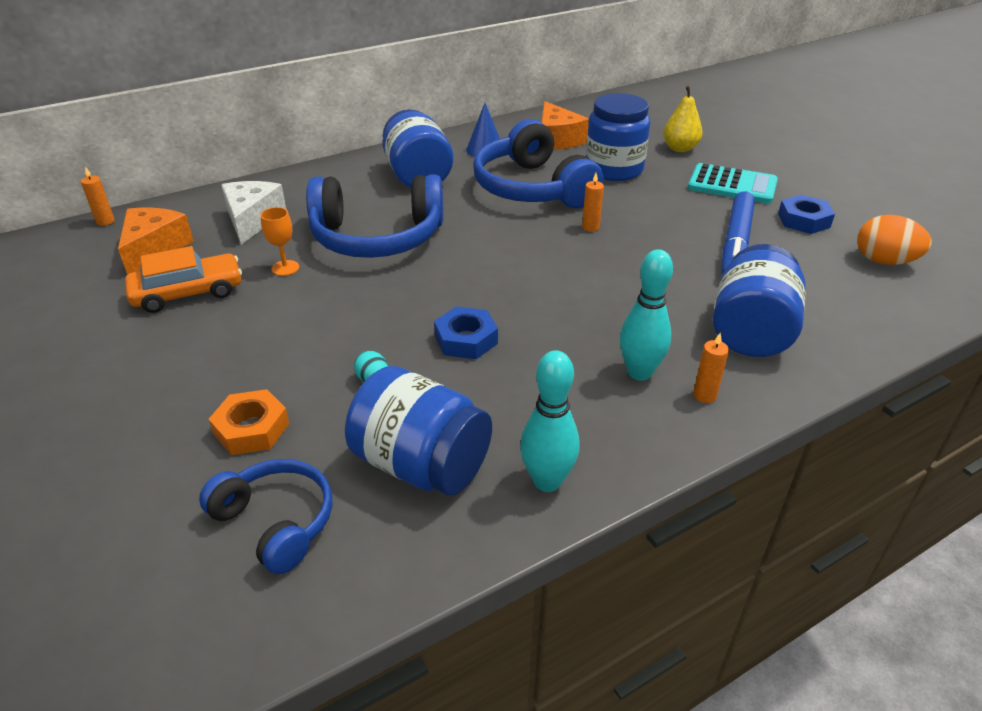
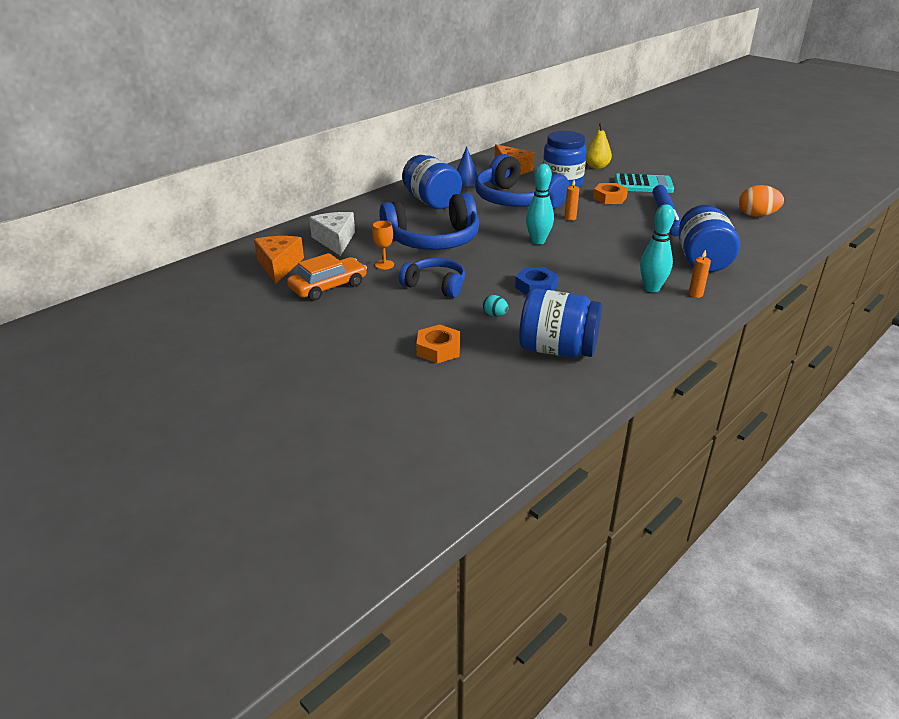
camera: 15 degrees left, 5 degrees down
(105, 221) = (224, 254): orange candle -> none
(275, 522) = (493, 388): blue headphones -> blue headphones (435, 285)
(547, 481) = (634, 345): turquoise bowling pin -> turquoise bowling pin (538, 241)
(669, 201) = (609, 198): none -> orange nut
(803, 220) = (698, 199): blue nut -> none

